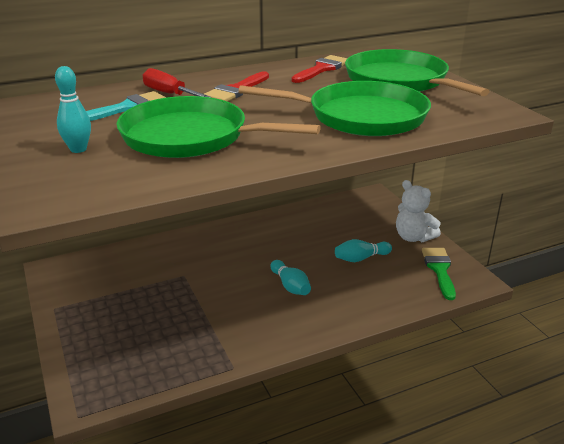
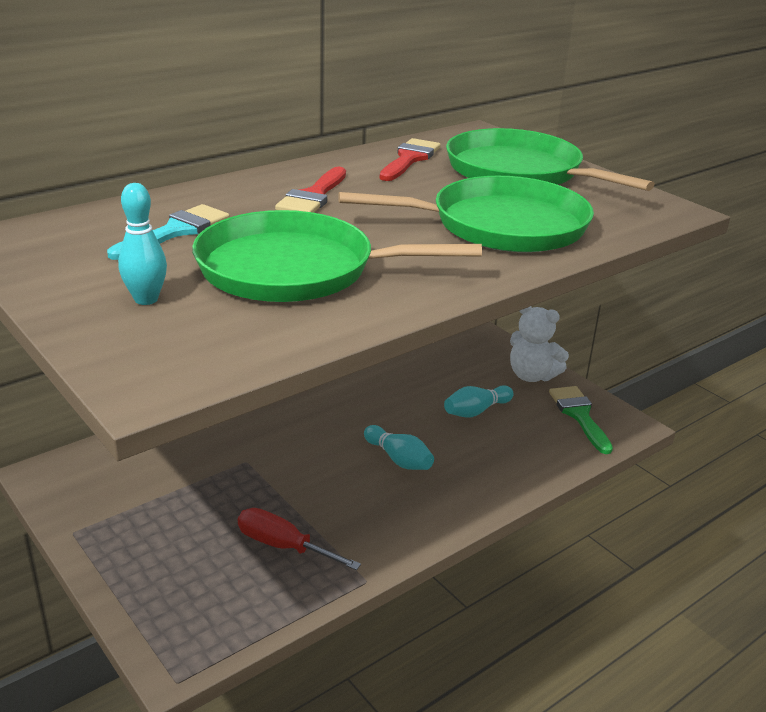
camera: 15 degrees left, 0 degrees up
(169, 94) = (222, 207): red screwdriver -> red screwdriver (283, 546)

